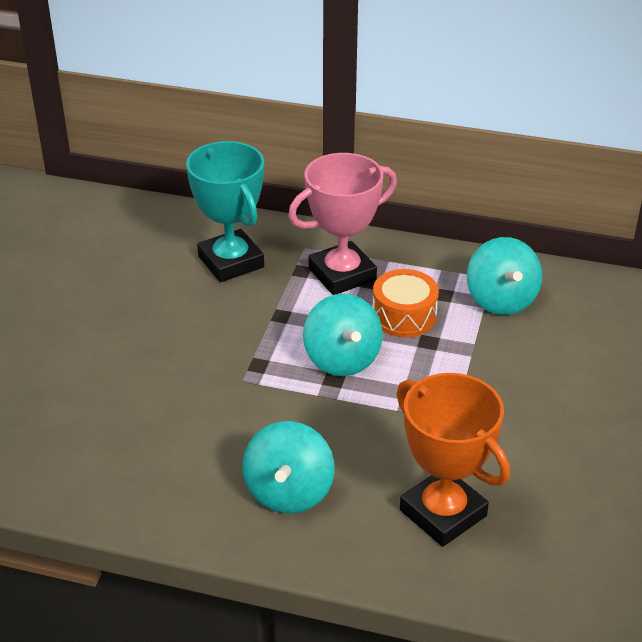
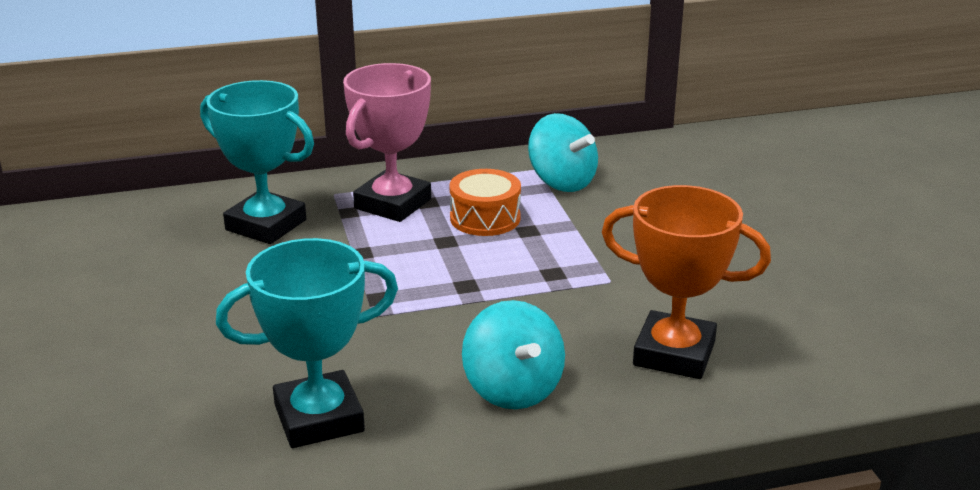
camera: 30 degrees left, 10 degrees down
(135, 457) = (319, 418): none -> turquoise trophy
(342, 359) = (459, 268): turquoise spinning top -> none

